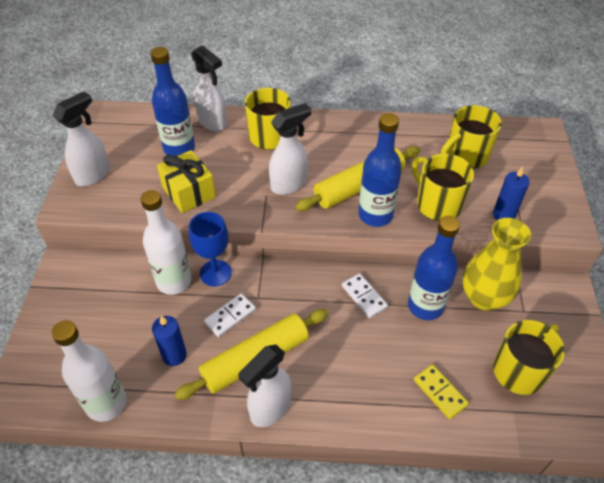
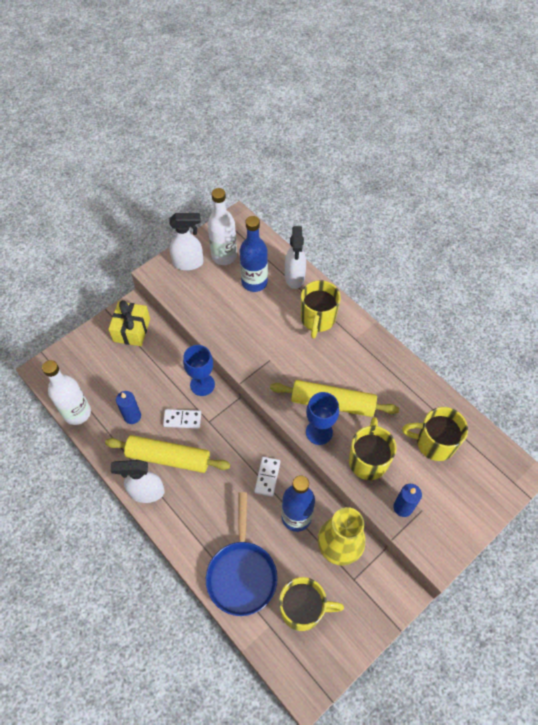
camera: 45 degrees right, 10 degrees up
(174, 281) = (175, 370): white bottle -> white bottle (224, 256)
(189, 192) = (228, 320): yellow gift -> yellow gift (132, 330)
(289, 184) = (291, 364): white spray bottle -> none
(375, 215) = (319, 432): blue bottle -> blue goblet
(440, 392) = (242, 573): yellow domino -> blue pan

